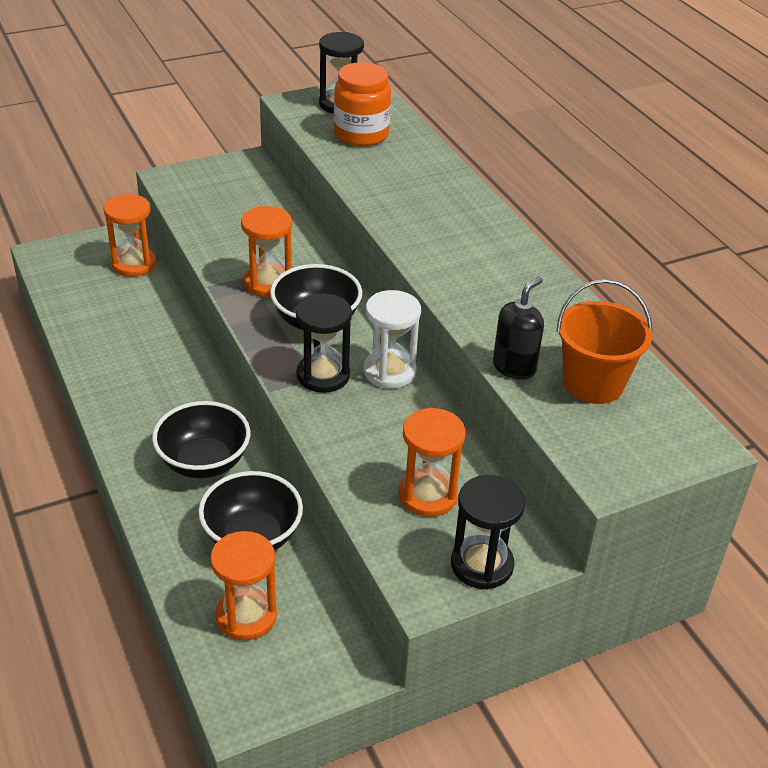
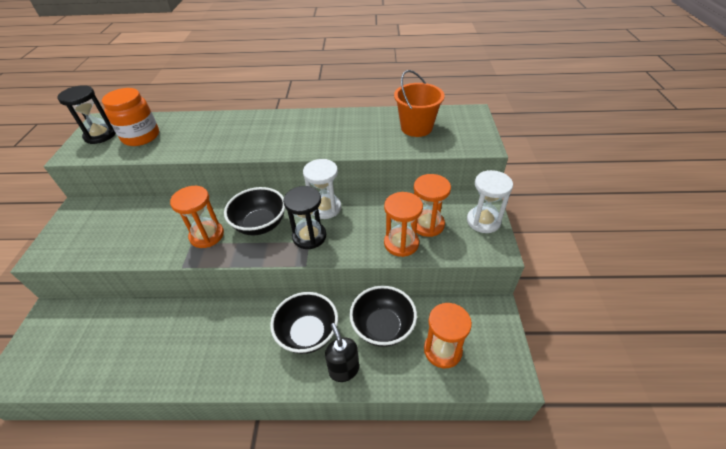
camera: 60 degrees left, 5 degrees up
(134, 264) = (84, 317): orange hourglass -> orange hourglass (401, 243)
(482, 565) = (483, 221): black hourglass -> white hourglass
(514, 367) = (390, 147): black soap dispenser -> black soap dispenser (344, 369)

